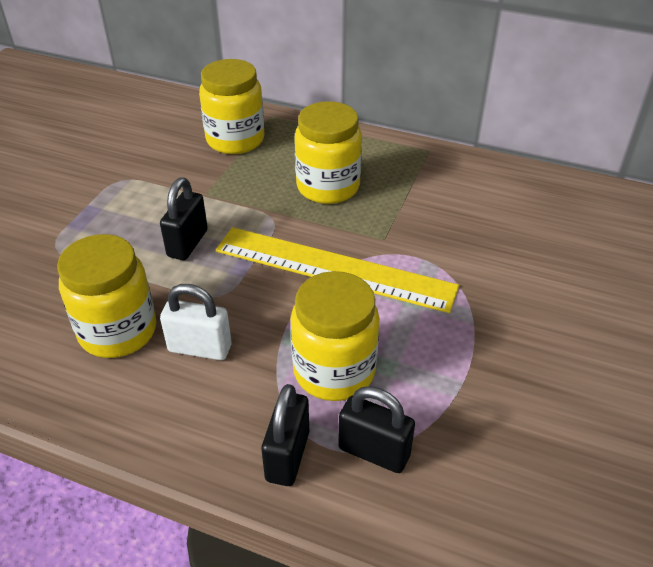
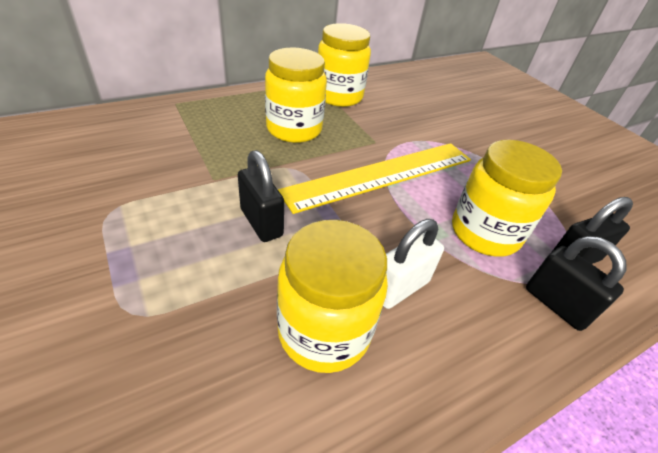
camera: 55 degrees left, 0 degrees up
(235, 140) = (173, 130): yellow jar -> yellow jar (339, 96)

